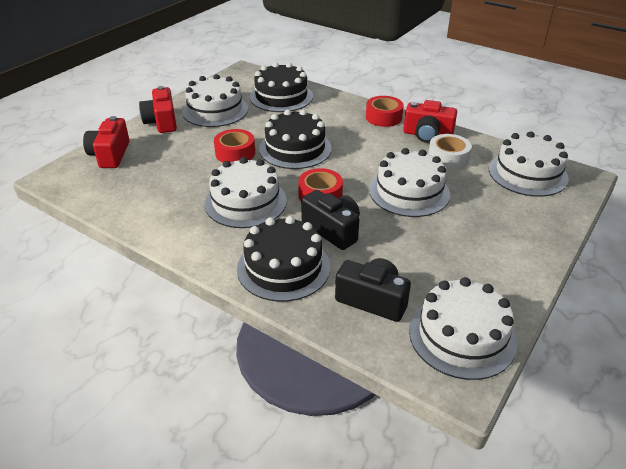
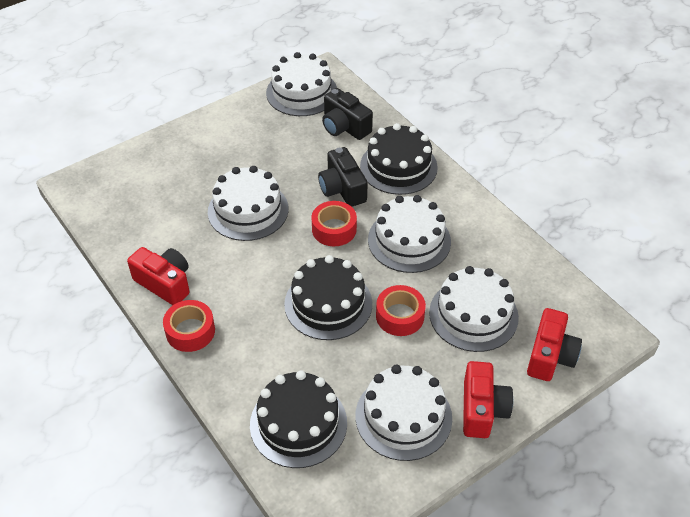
camera: 160 degrees left, 10 degrees up
(448, 158) = (174, 242): white tape -> none
(527, 173) = (118, 201): white cake -> white cake (473, 315)

